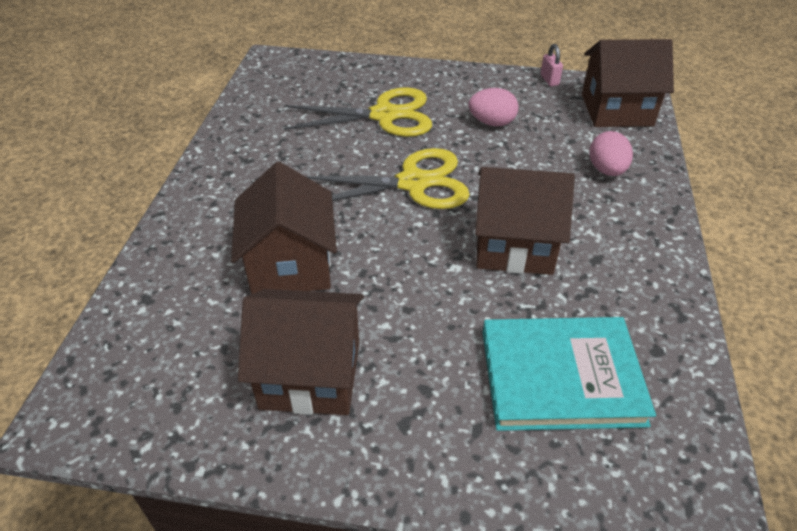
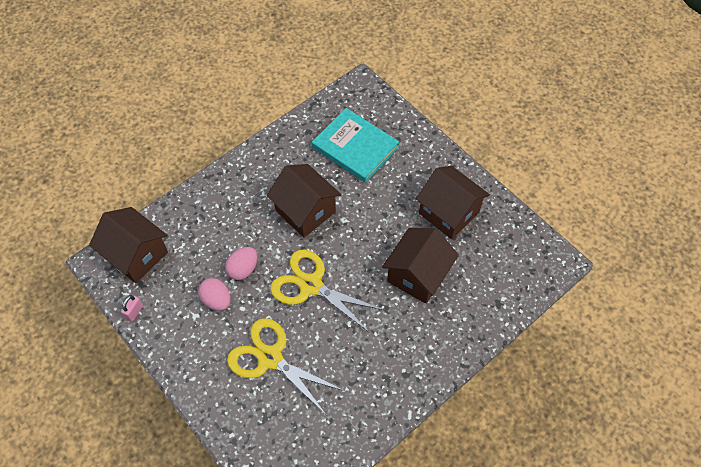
camera: 140 degrees left, 15 degrees up
(606, 170) = (206, 219): pink egg -> pink egg (243, 269)

